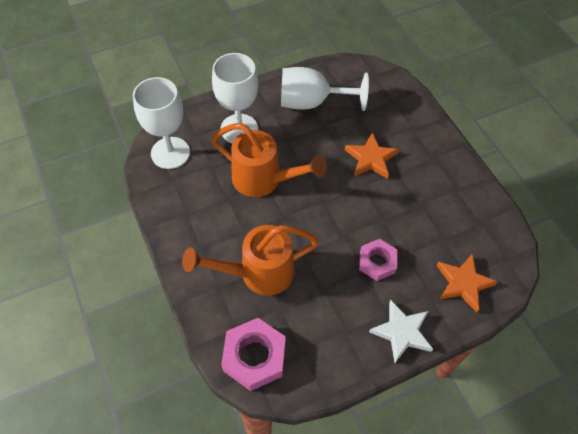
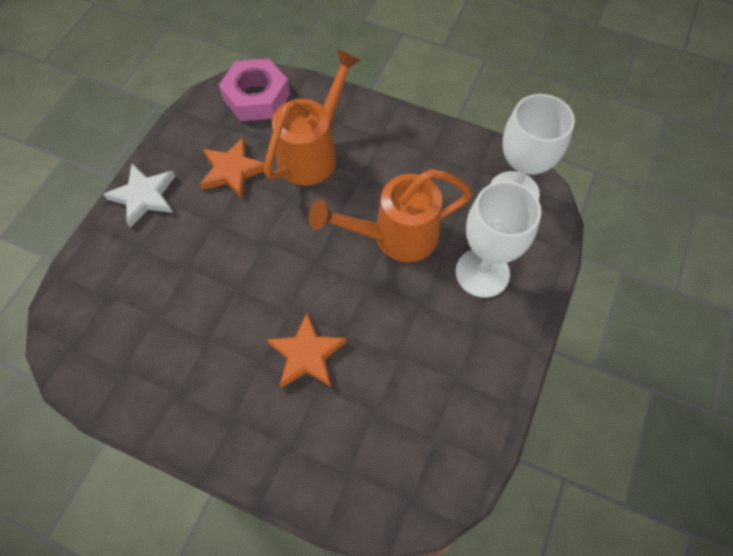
camera: 140 degrees right, 5 degrees up
(312, 102) = (443, 378): white goblet -> none
(377, 262) = (211, 240): pink nut -> none
(463, 283) = (108, 283): orange star -> orange star (232, 170)

